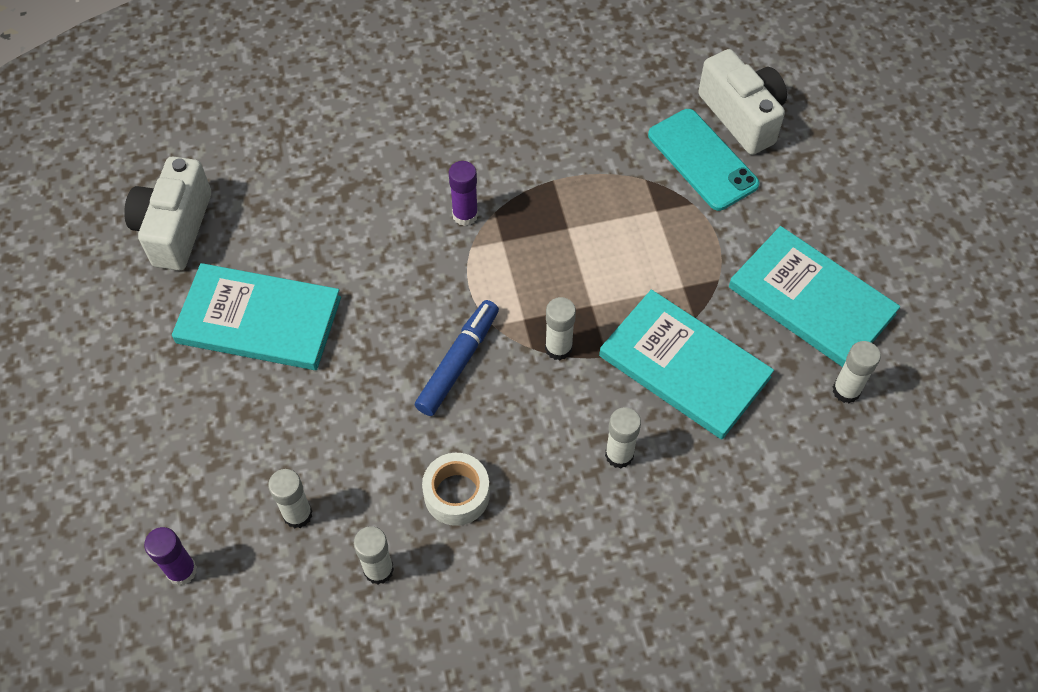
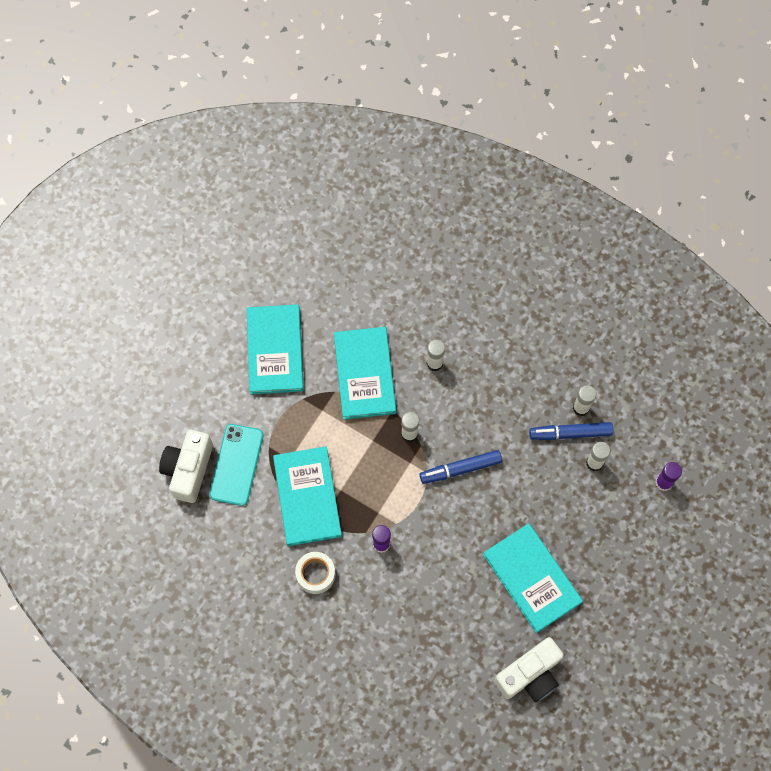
camera: 135 degrees left, 10 degrees up
(362, 524) = (570, 433): none -> blue marker
(456, 494) = (519, 410): white tape -> white tape (315, 574)
(594, 192) = (307, 497): none -> turquoise book
(846, 390) = (310, 301): white glue stick -> none

